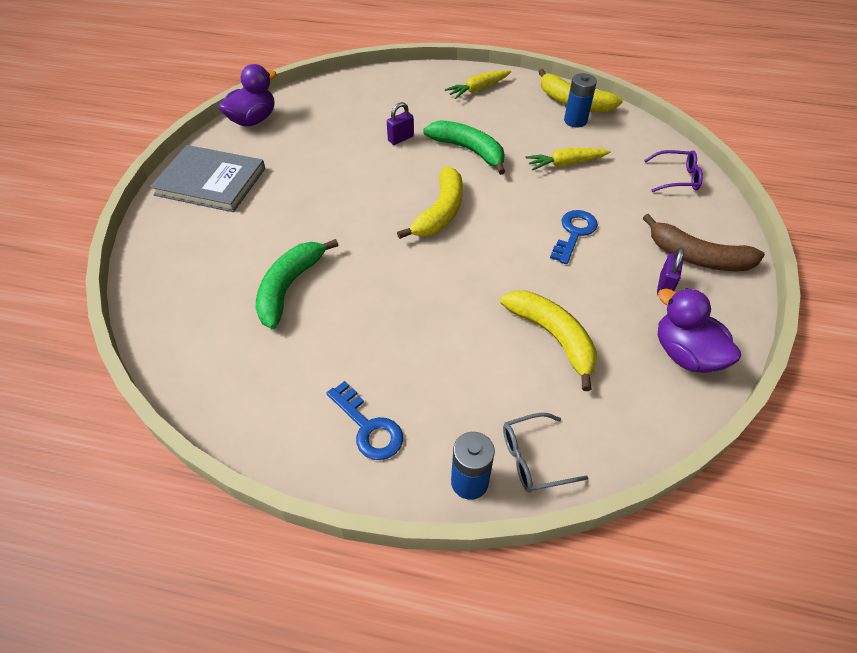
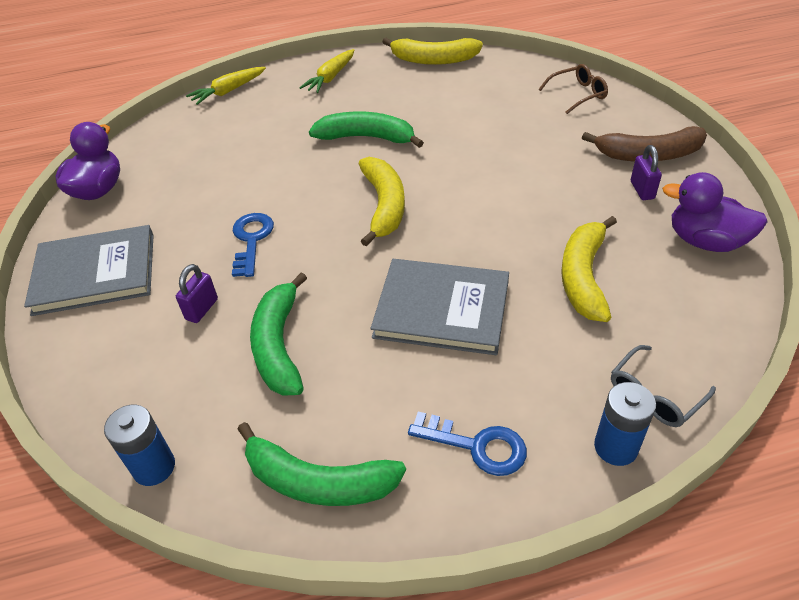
camera: 25 degrees left, 5 degrees down
(245, 396) = (318, 481): none -> green banana
(400, 139) = (286, 151): purple padlock -> purple padlock (202, 309)
(421, 313) = (442, 309): none -> grey book
(553, 337) = (583, 277): yellow banana -> yellow banana turned 105 degrees counterclockwise
(565, 164) = (470, 117): yellow carrot -> yellow carrot (228, 91)
(574, 233) = (527, 176): blue key -> blue key (251, 240)
(575, 121) = (448, 76): blue battery -> blue battery (154, 467)
(677, 178) = (578, 94): purple glasses -> brown glasses

